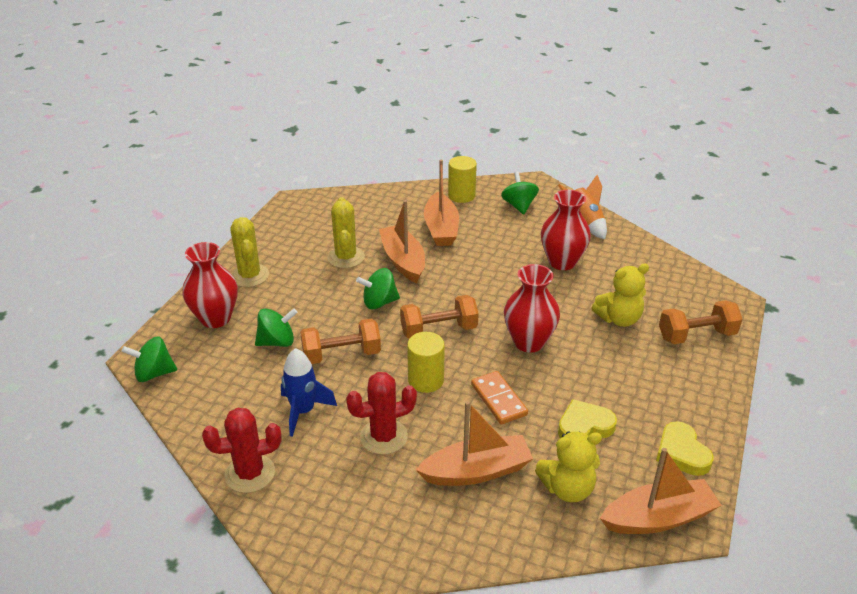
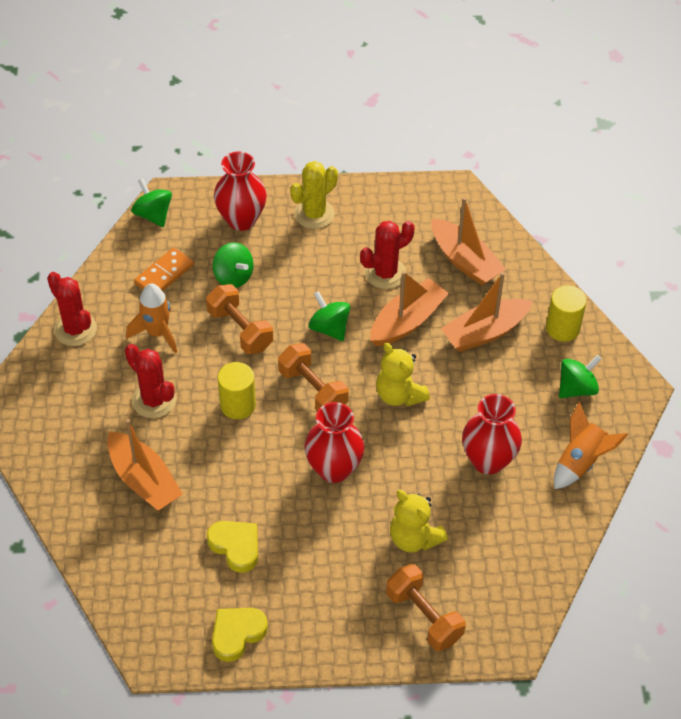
camera: 65 degrees right, 15 degrees up
(303, 411) = (157, 333): blue rocket -> orange rocket
(346, 257) = (385, 273): yellow cactus -> red cactus
(498, 400) = (239, 469): orange domino -> orange domino (164, 274)
(567, 489) = (153, 553): yellow teddy bear -> yellow teddy bear (399, 395)
(658, 518) = (148, 629): orange boat -> orange boat (464, 261)

